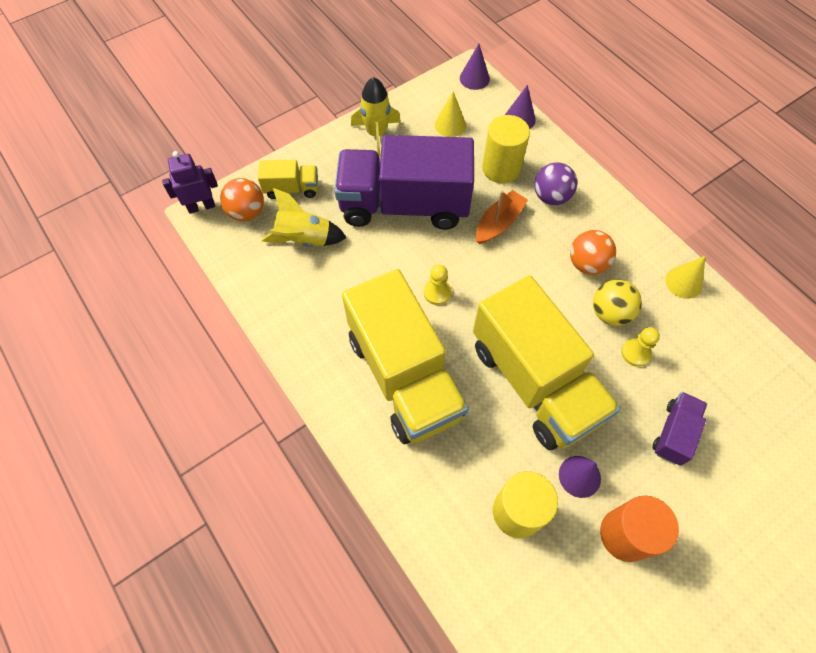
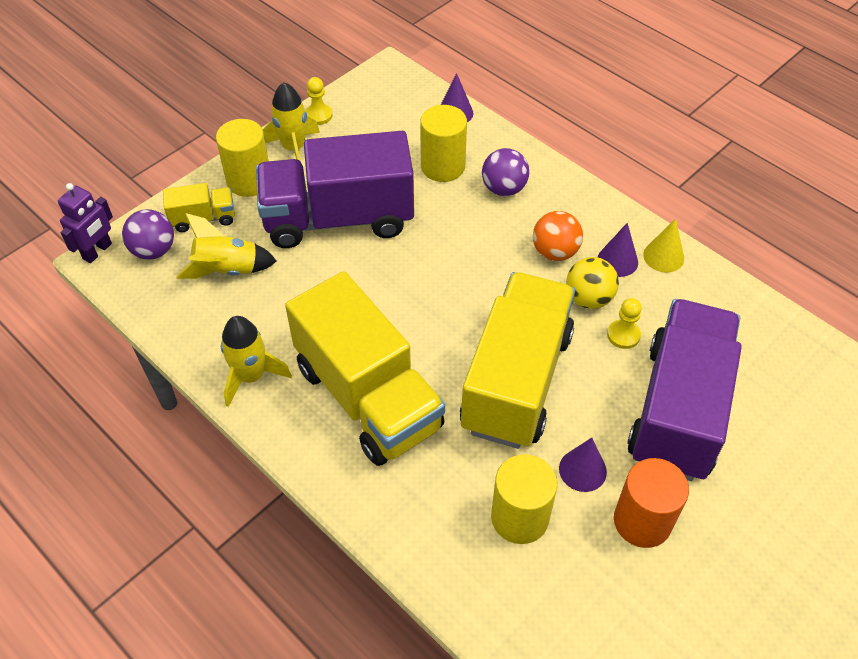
camera: 10 degrees left, 10 degrees down
(201, 206) = (97, 251): purple robot -> purple robot turned 150 degrees clockwise
(247, 212) = (154, 250): orange ball -> purple ball
(309, 341) = (251, 376): none -> yellow rocket
(335, 159) = (249, 181): none -> yellow cylinder
(437, 292) = (391, 305): yellow pawn -> yellow pawn (318, 115)
(450, 125) = (377, 128): yellow cone -> none
(474, 78) = (397, 77): purple cone -> purple cone (617, 261)
(499, 223) = (449, 223): orange boat -> none
(534, 381) = (516, 381): yellow truck -> yellow truck turned 120 degrees counterclockwise
(674, 433) = (678, 410): purple truck -> purple truck, size x2.29

